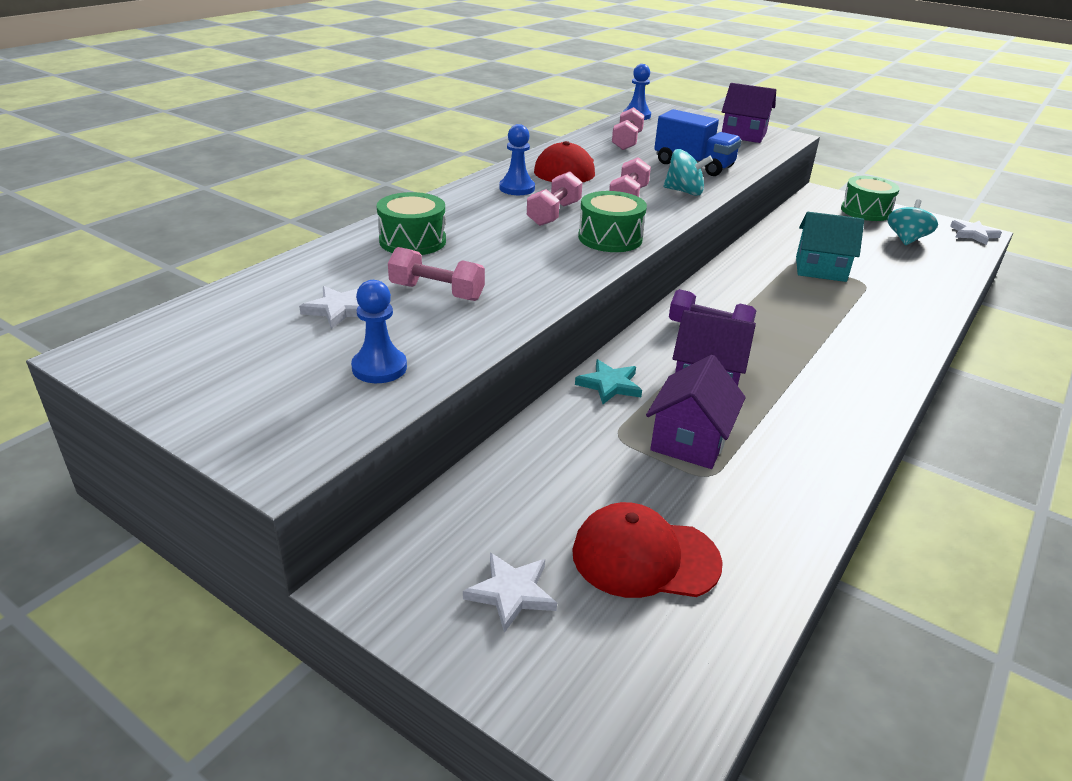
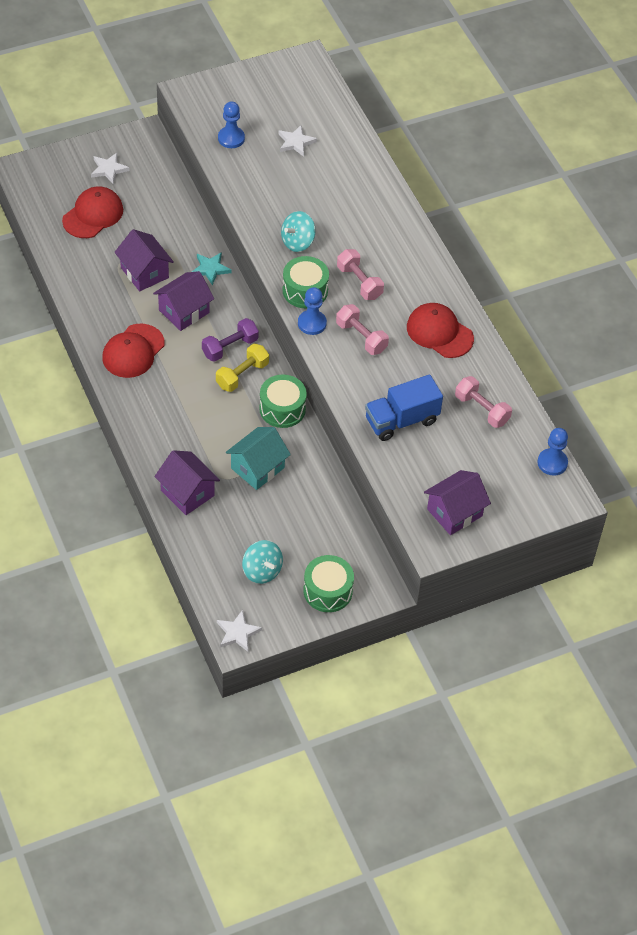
camera: 120 degrees right, 20 degrees up
(412, 241) = (360, 198): green drum -> green drum (282, 409)
(437, 292) = (289, 184): pink dumbbell -> none
(517, 188) = (416, 285): blue pawn -> blue pawn (312, 323)
(684, 192) = (353, 378): turquoise spinning top -> turquoise spinning top (297, 242)
(732, 310) = (242, 375): none -> yellow dumbbell
(823, 396) = (133, 351): none -> red cap
(914, 295) = (187, 493): none -> purple house

